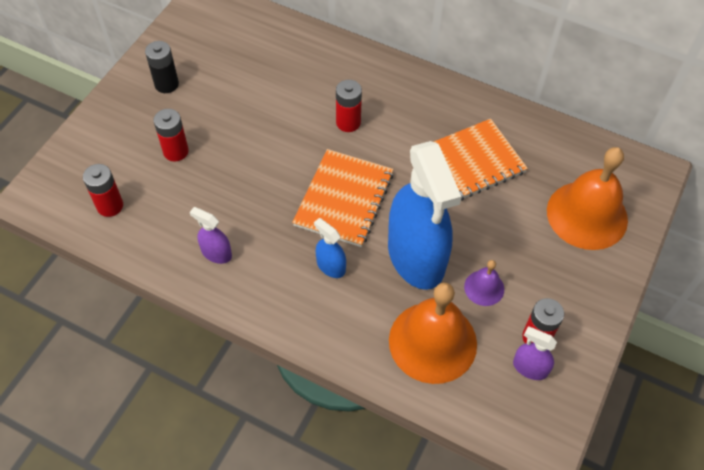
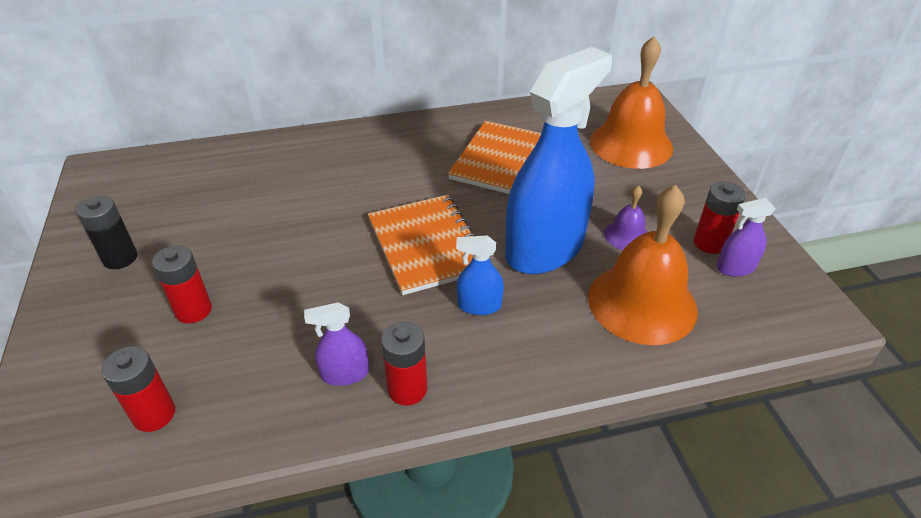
camera: 40 degrees left, 15 degrees down
(348, 122) = (362, 188): red battery -> red battery (407, 389)
(416, 256) = (545, 248): blue spray bottle -> blue spray bottle turned 75 degrees counterclockwise

